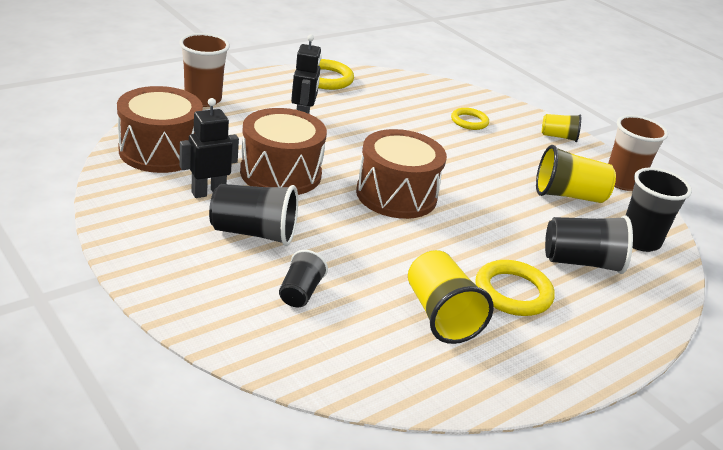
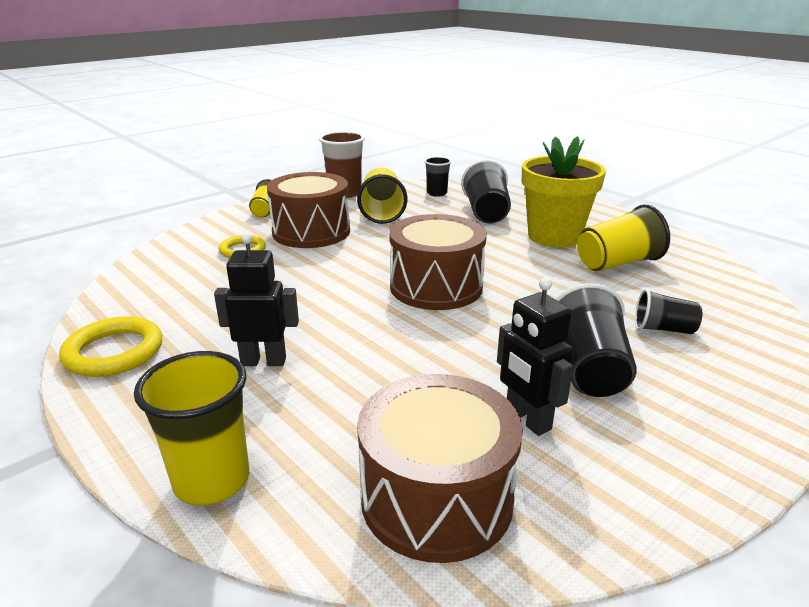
camera: 90 degrees left, 5 degrees down
(203, 99) = (212, 480): brown cup -> yellow cup
(280, 173) = (435, 364): brown drum -> brown drum (311, 232)
(513, 292) = (554, 237): yellow ring -> yellow flower pot
(639, 241) = (437, 193): black cup -> black cup, size x0.60

